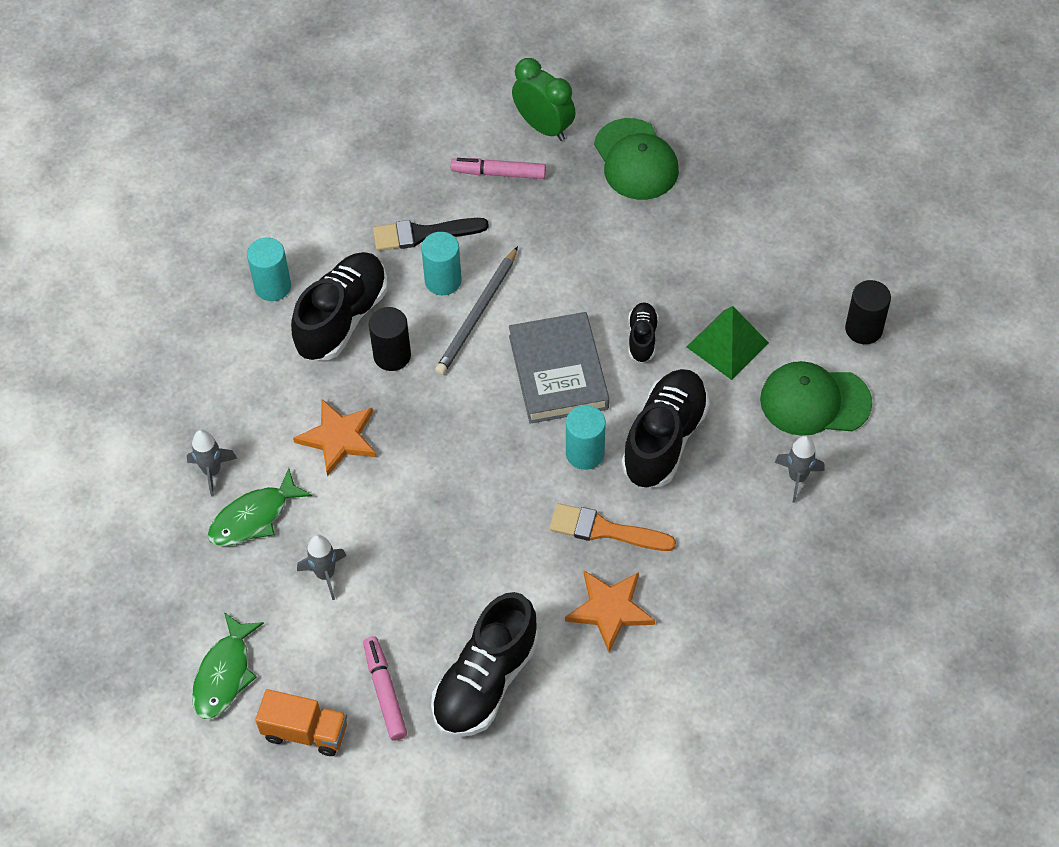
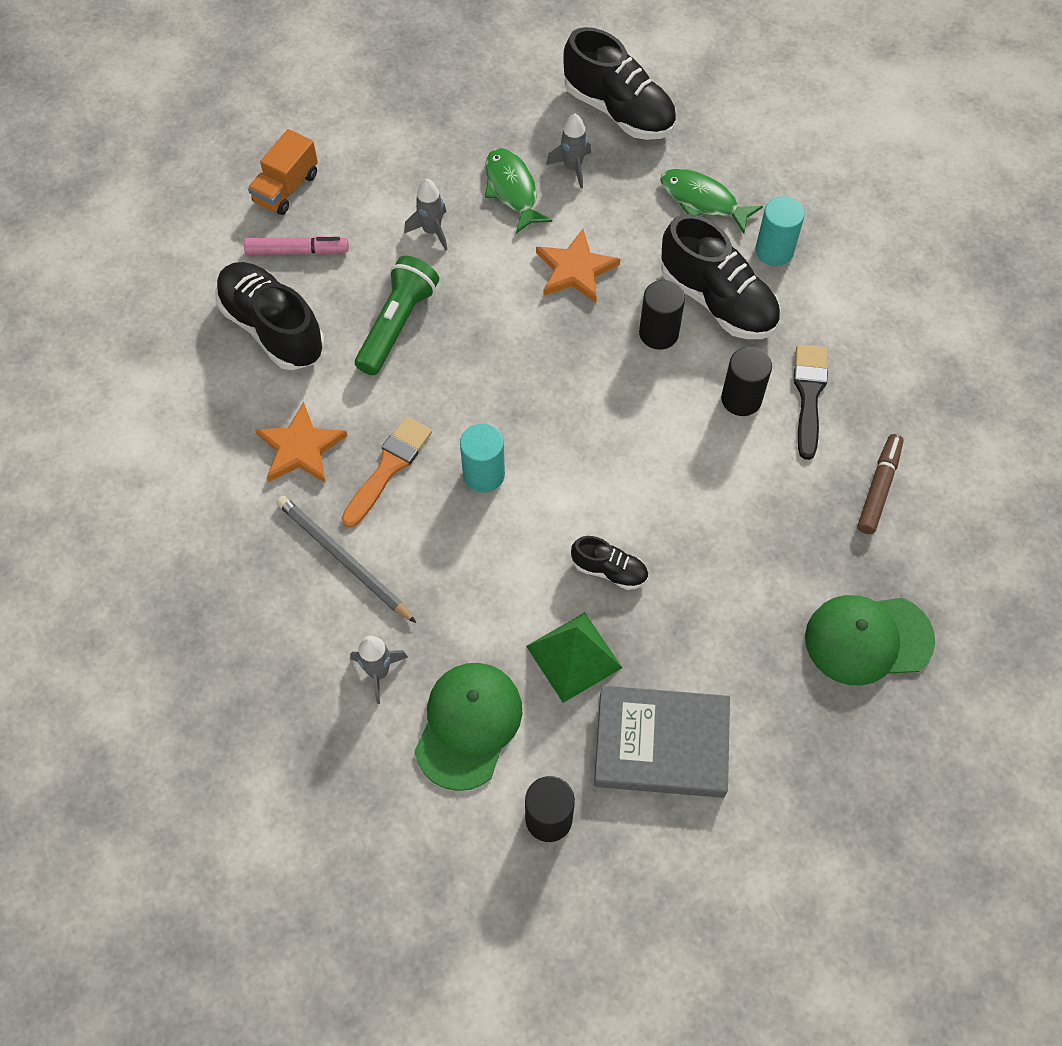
camera: 105 degrees right, 5 degrees up
(224, 674) = (365, 143): green fish -> green fish (703, 201)
(443, 281) = (741, 399): turquoise cylinder -> black cylinder
(448, 571) = (397, 325): none -> green flashlight
(477, 314) = (688, 420): grey pencil -> grey pencil (343, 559)
(498, 173) = (879, 488): pink marker -> brown marker
(544, 127) = (940, 552): green clock -> none
(558, 372) = (591, 476): grey book -> grey book (661, 744)
(664, 439) = (474, 554): black shoe -> black shoe (619, 111)

